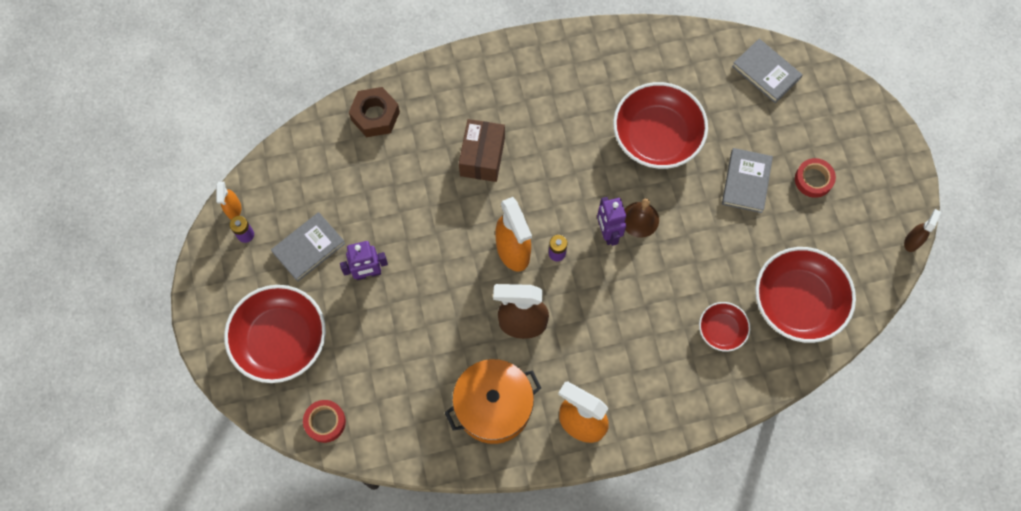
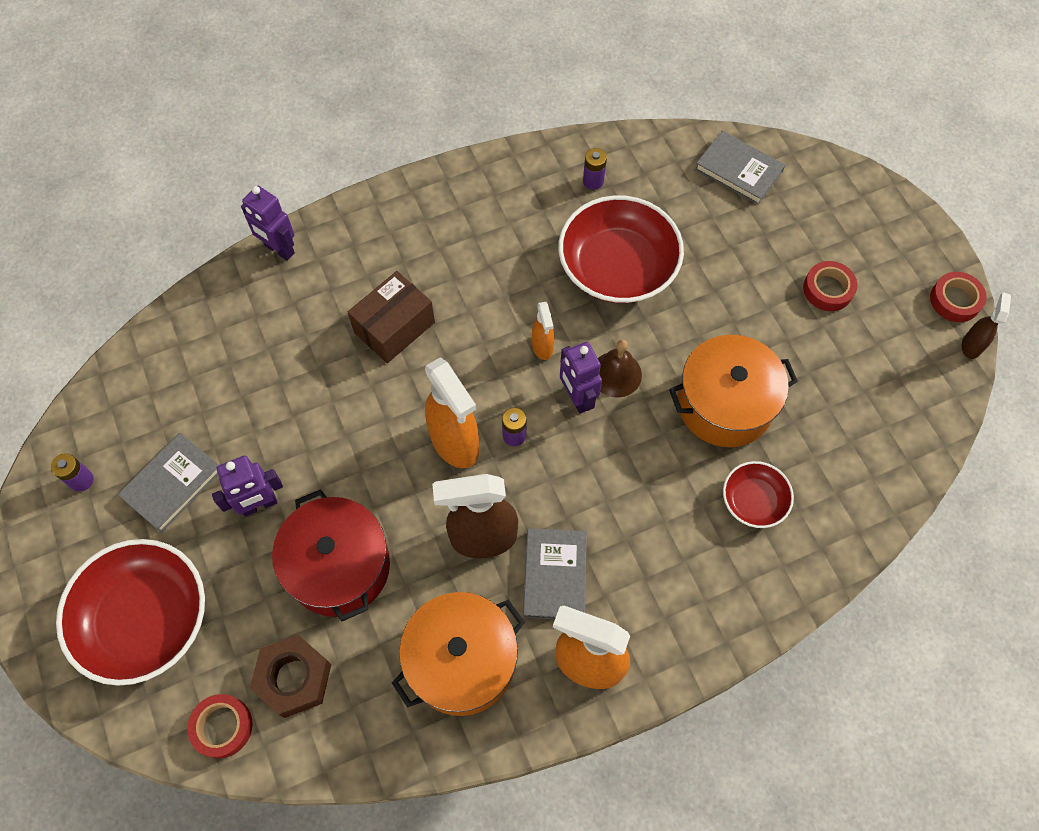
camera: 10 degrees left, 5 degrees down
(234, 209) = (62, 449): orange spray bottle -> orange spray bottle (542, 347)
(375, 116) = (244, 297): brown nut -> brown nut (294, 678)
(405, 82) = (279, 249): none -> purple robot
(418, 326) = (339, 566): none -> red pot
(482, 157) = (394, 327): brown box -> brown box turned 45 degrees clockwise
(651, 64) = (593, 181): none -> purple battery
(715, 255) = (724, 404): none -> orange pot
(746, 182) = (743, 305): grey book -> grey book (555, 575)
(798, 302) = (845, 446): red bowl -> none
(909, 204) = (955, 300): none -> red tape

